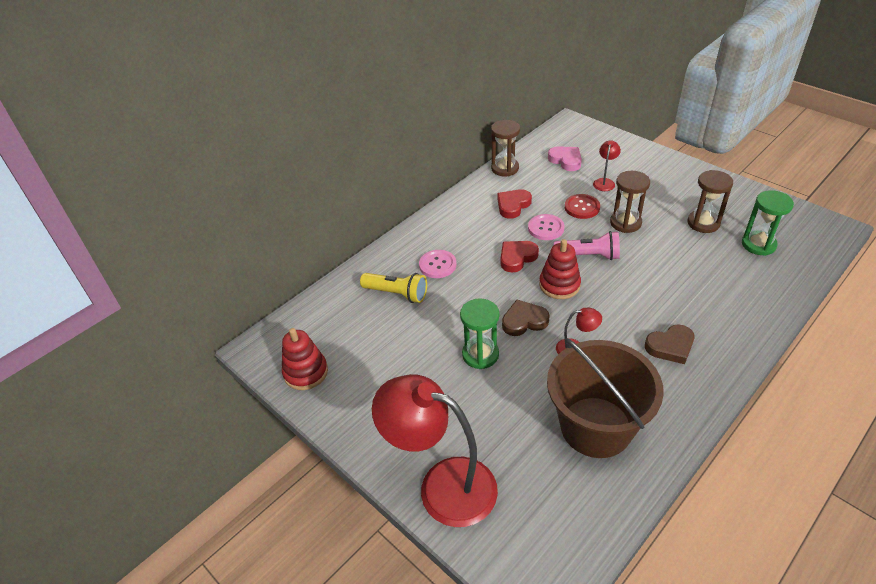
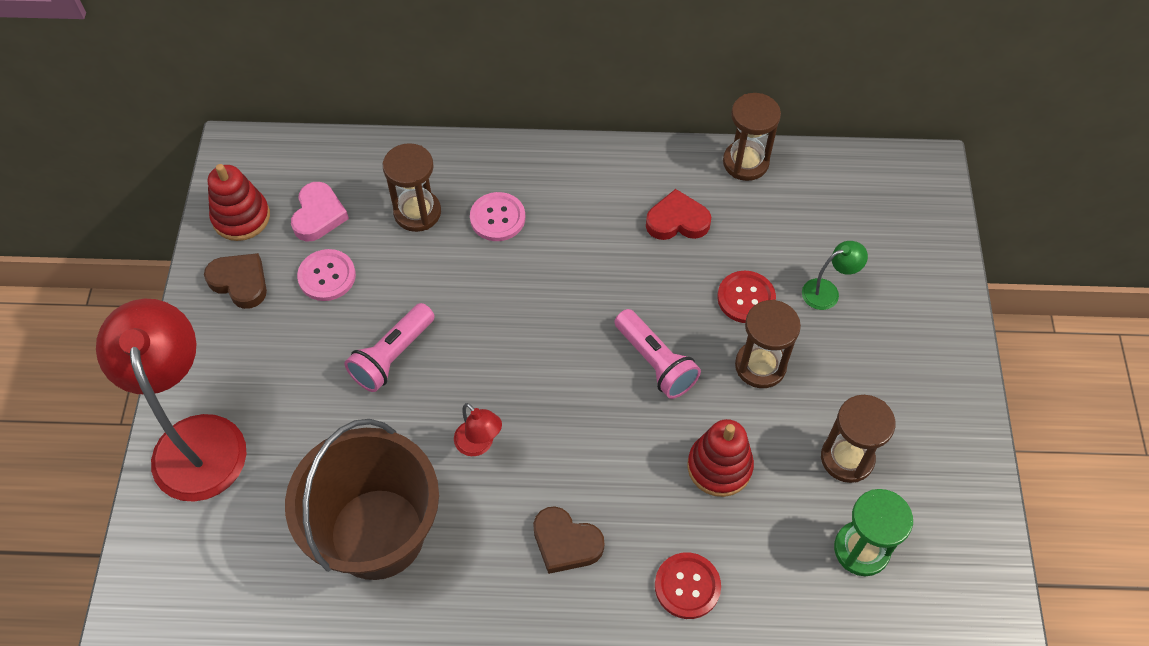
camera: 45 degrees right, 15 degrees up
(396, 293) = (417, 212): yellow flashlight -> brown hourglass
(480, 354) = (392, 356): green hourglass -> pink flashlight
(517, 258) = (582, 289): red heart -> none
(524, 321) = (480, 365): brown heart -> brown heart (240, 282)
(546, 228) = (666, 284): pink button -> pink button (327, 276)
(559, 285) = (572, 363): red stacking toy -> red stacking toy (719, 467)
(566, 160) = (832, 218): pink heart -> pink heart (318, 215)
(604, 182) = (827, 291): red lamp -> green lamp
(734, 314) = (687, 586): none -> red button

